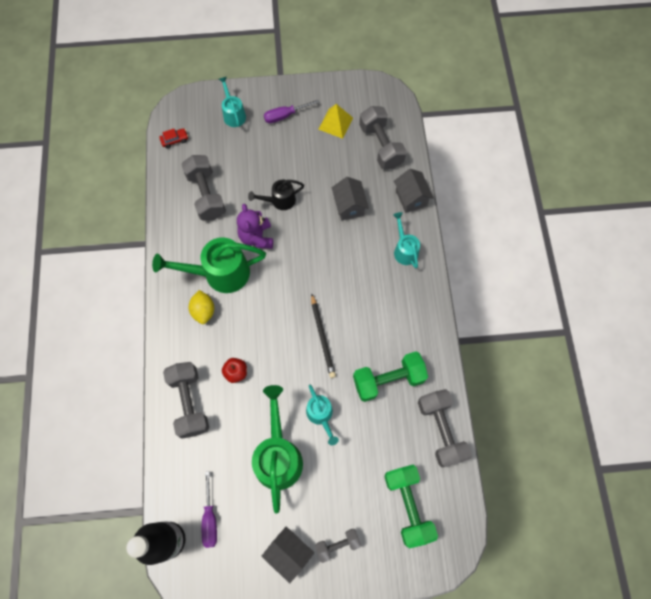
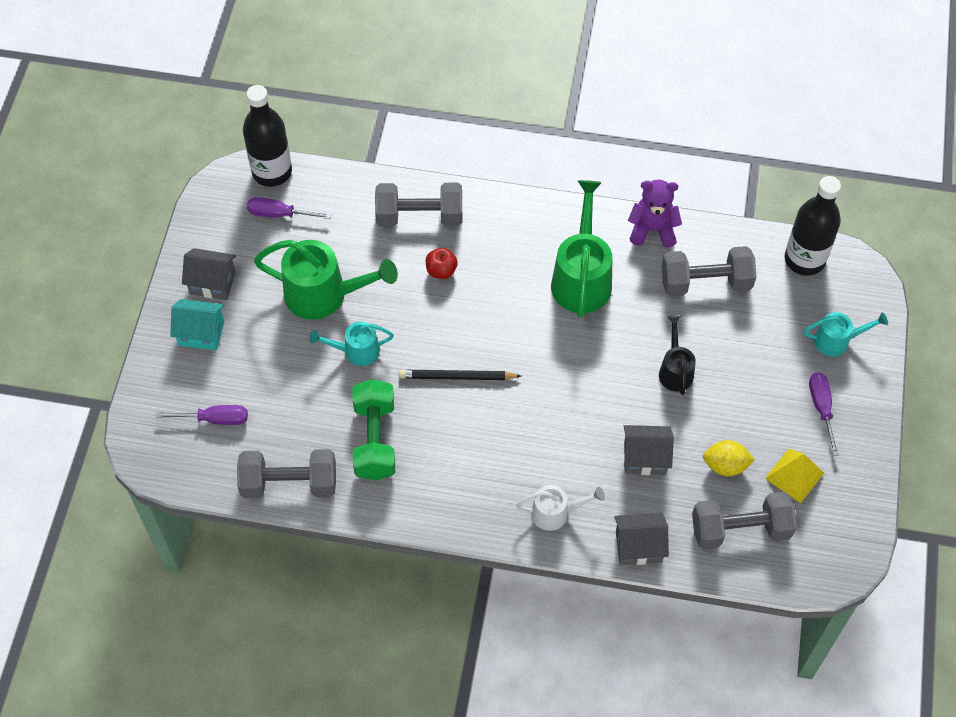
camera: 105 degrees right, 10 degrees down
(175, 140) = (804, 259): red car -> black bottle
(203, 311) = (533, 250): yellow lemon -> yellow lemon (725, 465)
(256, 237) = (624, 330): purple teddy bear -> purple teddy bear (652, 229)
(289, 552) = (212, 283): grey house -> grey house turned 45 degrees clockwise
(337, 544) = (201, 333): grey dumbbell -> turquoise house
(404, 249) = (556, 513): turquoise watering can -> white watering can
(408, 505) = (214, 419): green dumbbell -> purple screwdriver

